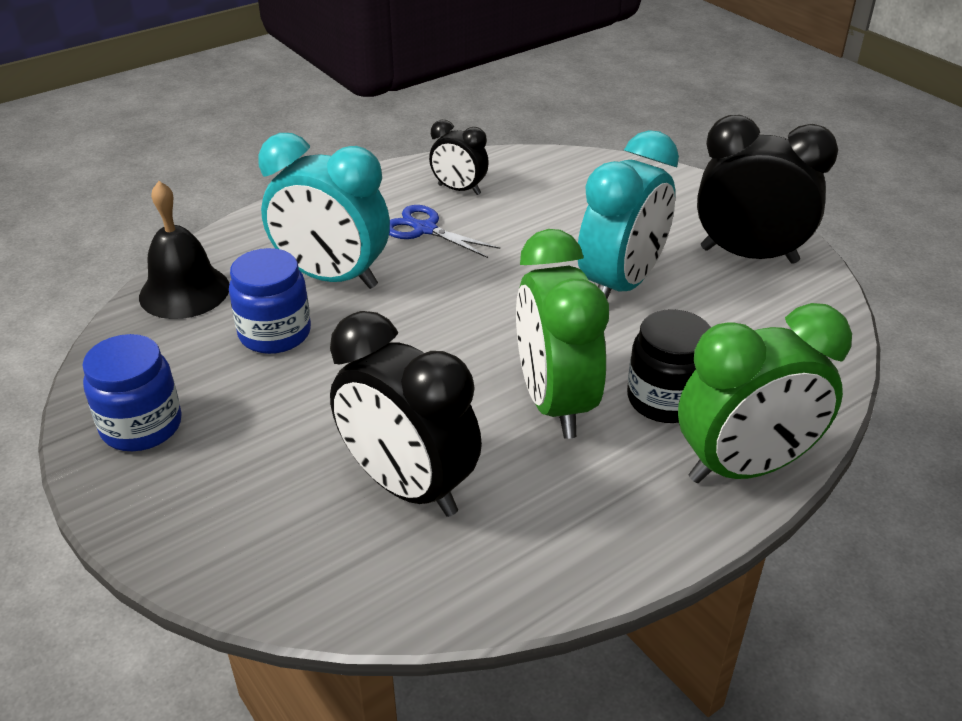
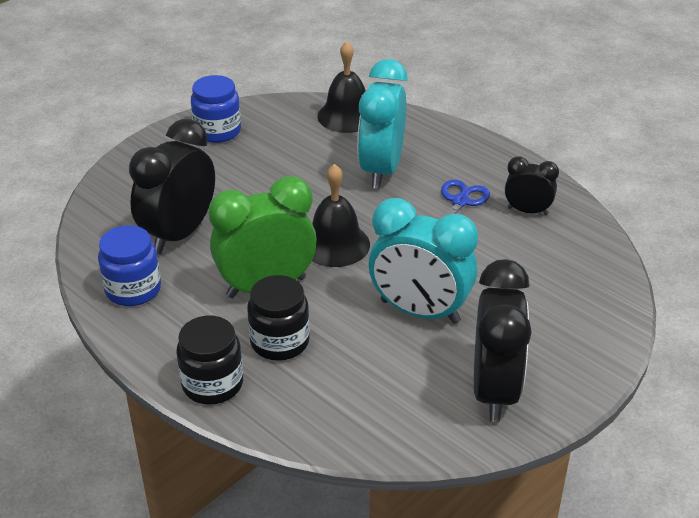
camera: 80 degrees right, 0 degrees up
(275, 333) = (312, 159): blue jar -> blue jar (133, 289)
(459, 190) = (527, 211): black clock -> black clock turned 90 degrees clockwise
(479, 333) = (335, 244): none -> black bell
(744, 467) = (212, 384): green clock -> black jar

